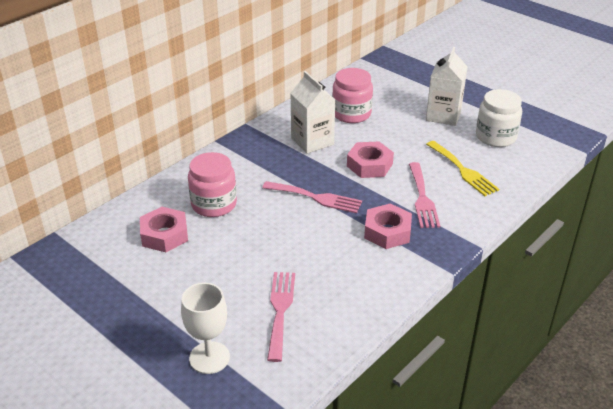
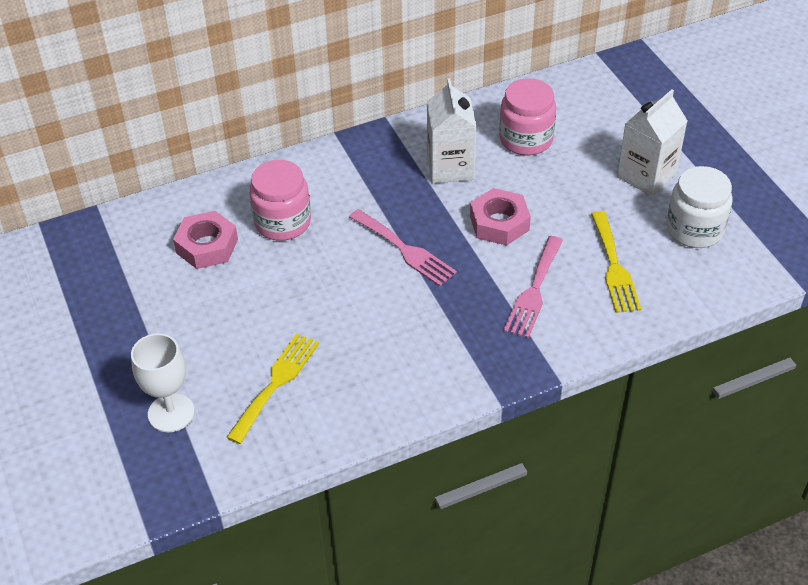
camera: 25 degrees right, 10 degrees up
(280, 310) = (276, 383): pink fork -> yellow fork
(387, 232) = (460, 323): pink nut -> none

